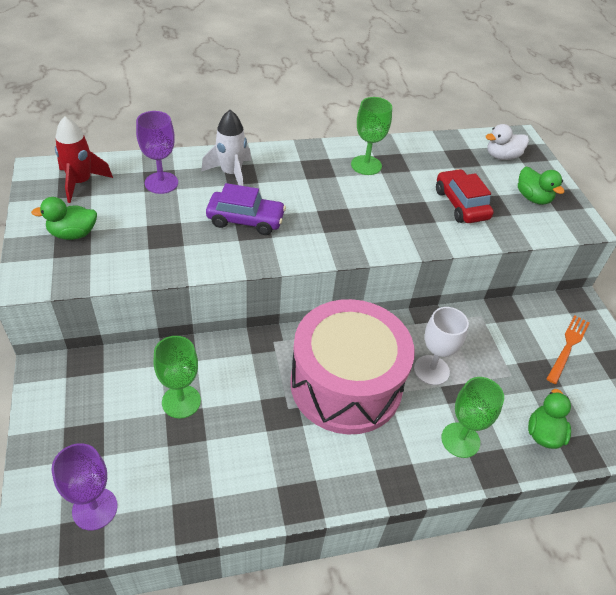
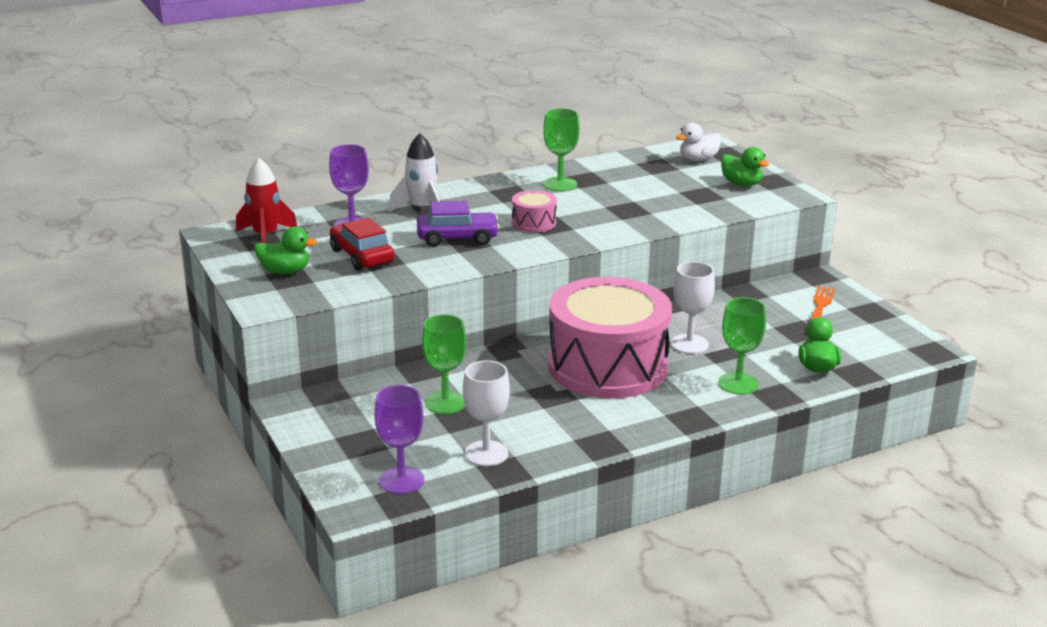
camera: 10 degrees left, 20 degrees down
(73, 234) = (285, 271): green duck -> green duck turned 150 degrees counterclockwise
(188, 487) = (486, 453): none -> white goblet
(322, 213) = (534, 223): none -> pink drum
(461, 204) = (671, 198): red car -> red car (362, 256)

